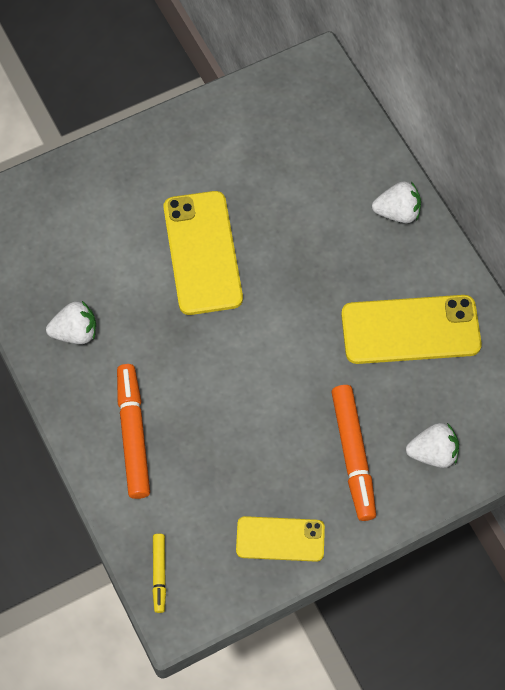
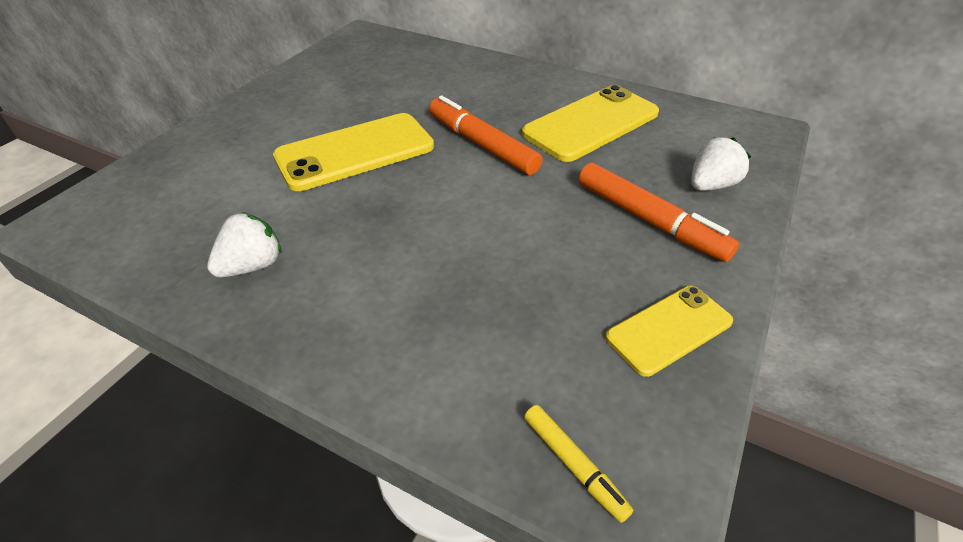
camera: 35 degrees left, 20 degrees down
(133, 434) = (400, 324): orange marker -> orange marker (482, 145)
(202, 253) = (355, 152): yellow phone -> yellow phone turned 75 degrees counterclockwise
(397, 212) = (502, 73): white strawberry -> none

